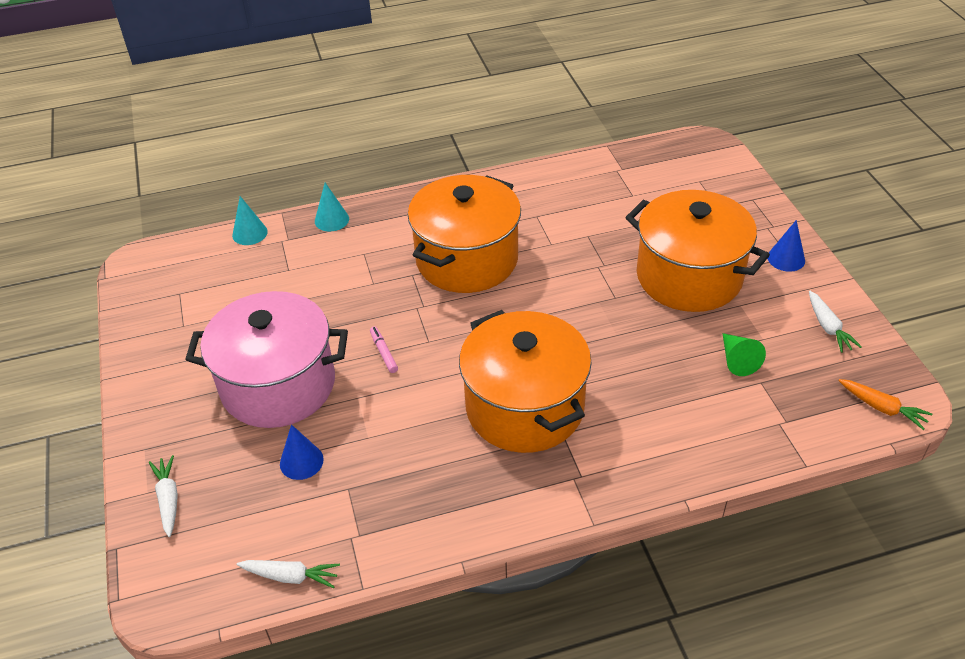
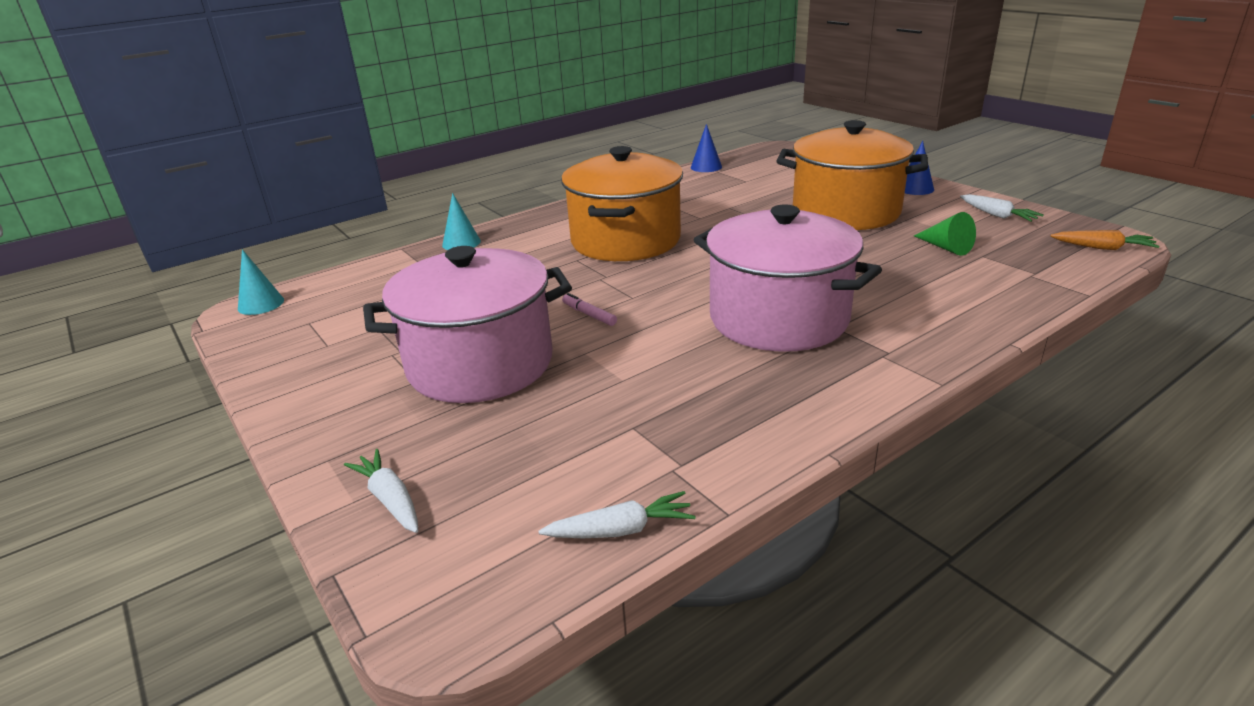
camera: 20 degrees left, 15 degrees down
(250, 233) = (372, 267): turquoise cone -> turquoise cone (261, 304)
(301, 461) = (555, 419): blue cone -> blue cone (706, 167)
(524, 407) = (778, 319): orange pot -> pink pot

